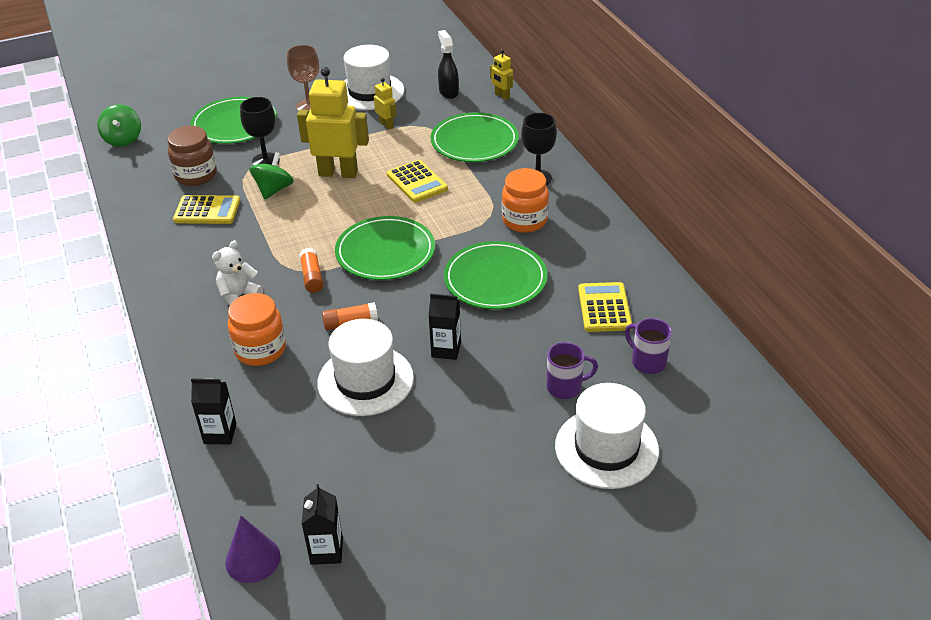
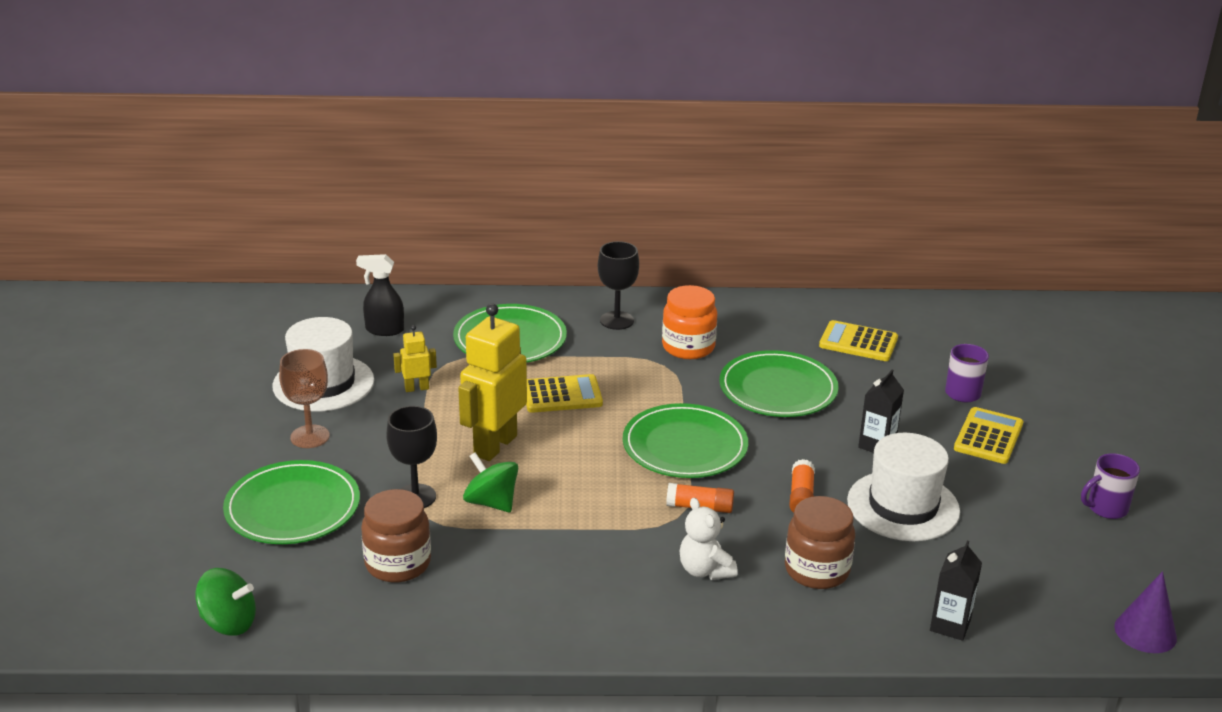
camera: 70 degrees left, 10 degrees down
(207, 211) = (495, 567): yellow calculator -> yellow calculator (988, 436)
(260, 350) = (817, 570): orange jar -> brown jar
(326, 551) = (1143, 580): black carton -> none
(502, 96) = (429, 299): yellow robot -> none
(606, 448) = (1050, 393): white hat -> none
(647, 362) = (946, 342): purple mug -> purple mug (1106, 508)

